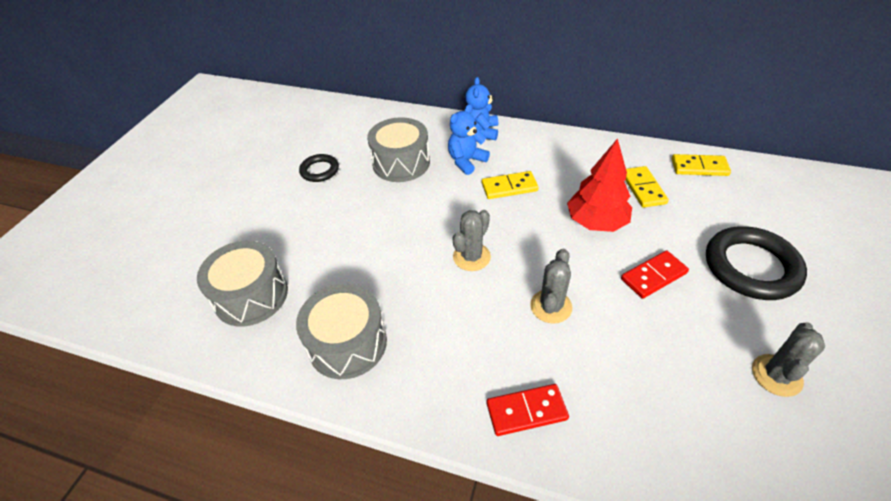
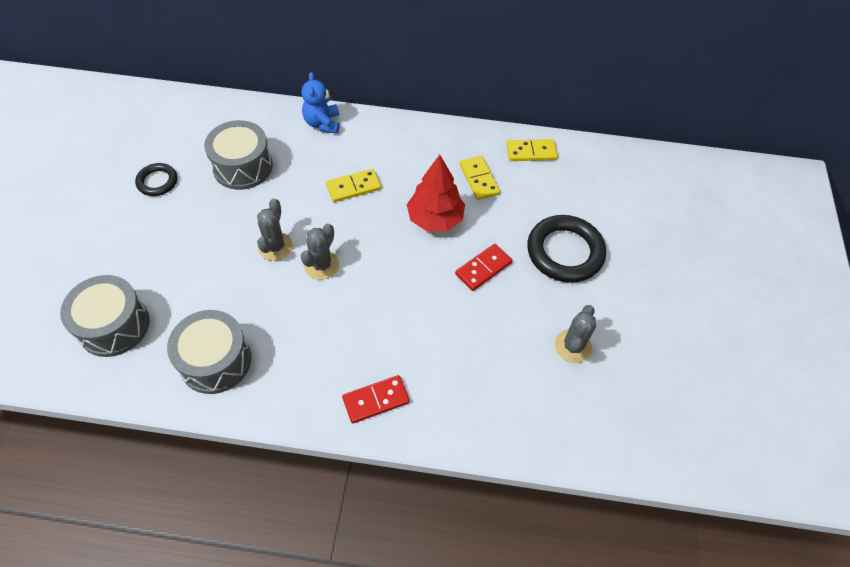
camera: 15 degrees left, 10 degrees up
(466, 161) = (309, 160): blue teddy bear -> none
(551, 306) = (394, 306): grey cactus -> grey cactus (275, 246)

